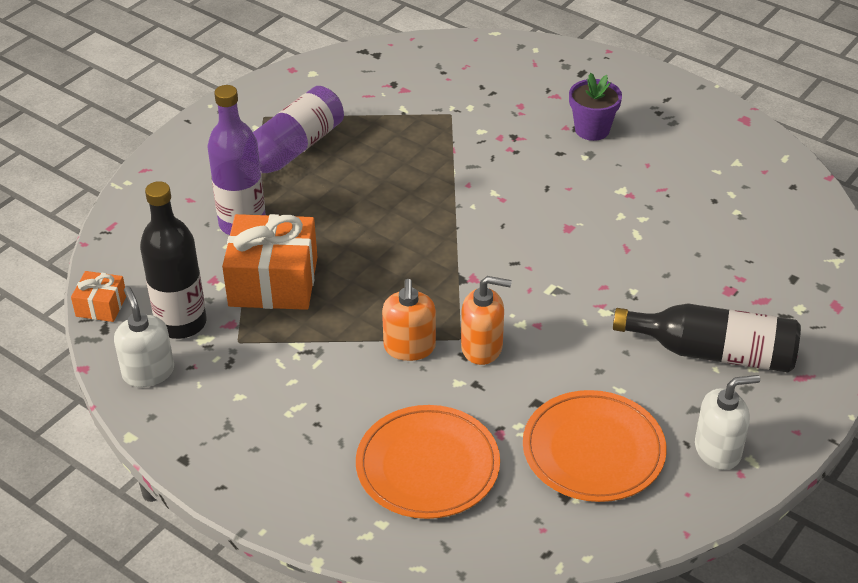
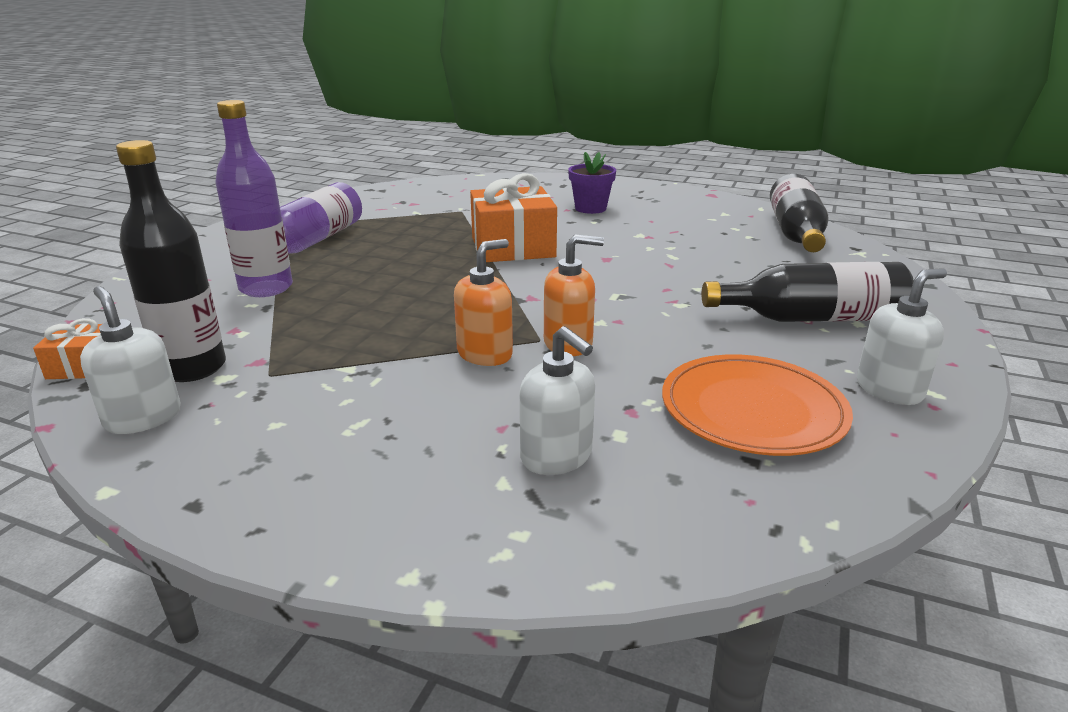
camera: 15 degrees left, 15 degrees down
(273, 281) = (308, 323): orange gift -> orange gift (513, 247)
(409, 347) = (485, 354): orange soap dispenser -> orange soap dispenser turned 120 degrees counterclockwise
(427, 466) = (557, 456): orange plate -> white soap dispenser
(791, 214) = (796, 233): none -> black bottle

